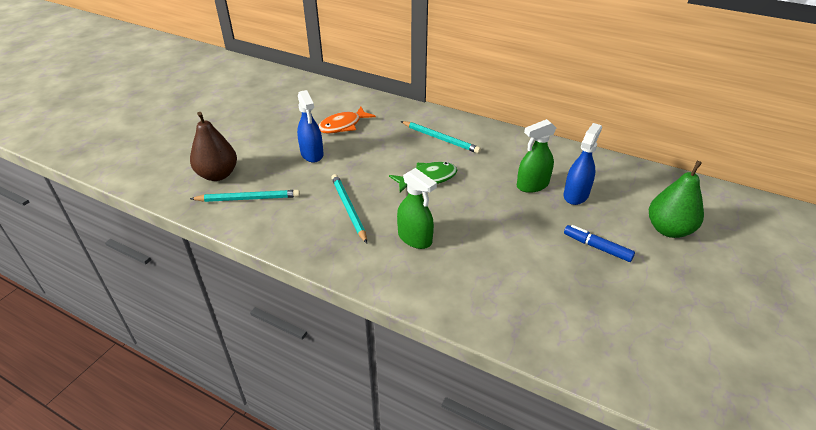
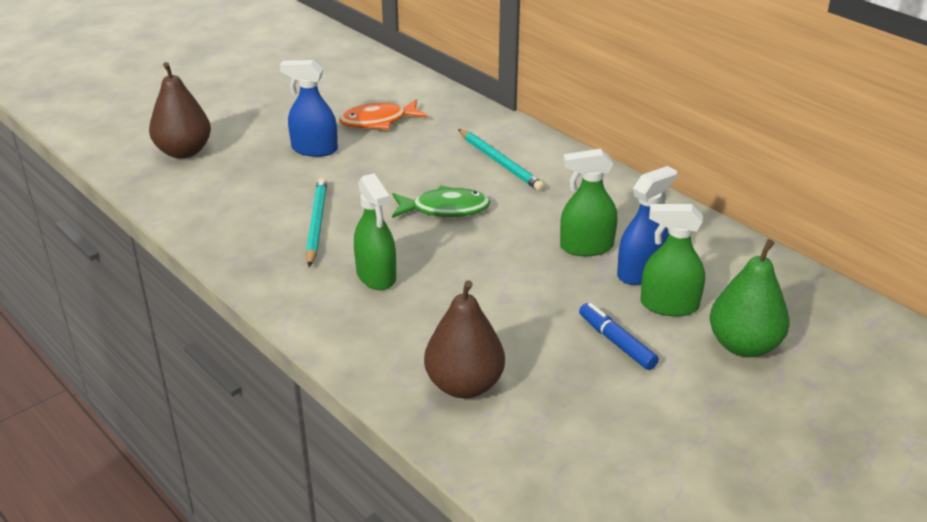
camera: 20 degrees right, 5 degrees down
(248, 199) = (202, 186): turquoise pencil -> none
(312, 154) = (314, 149): blue spray bottle -> blue spray bottle turned 105 degrees clockwise
(527, 306) = (464, 385): none -> brown pear
(608, 213) = (669, 305): none -> green spray bottle

